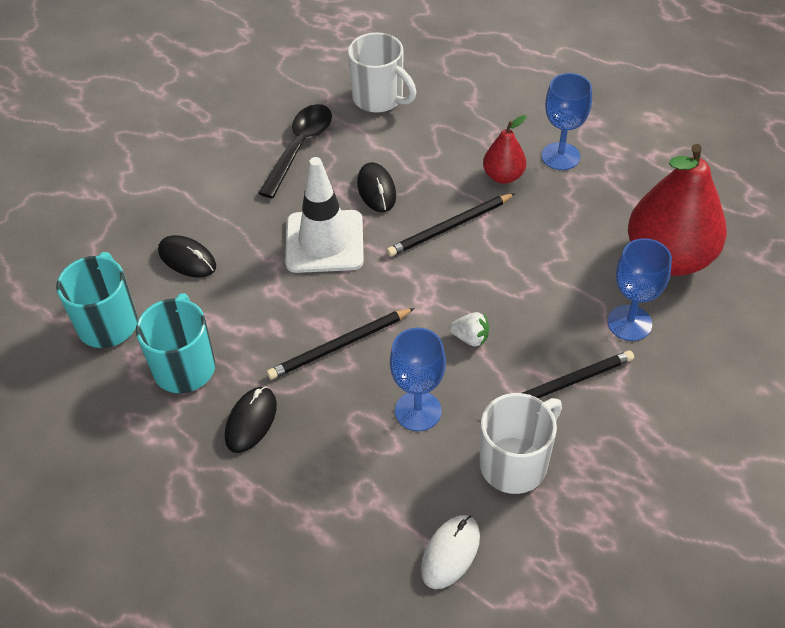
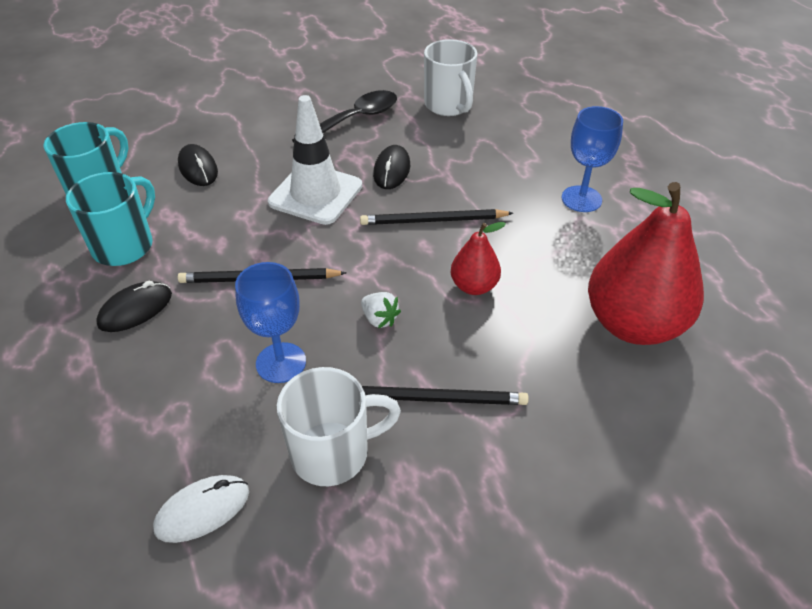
camera: 25 degrees right, 5 degrees down
(503, 176) = (514, 197): red pear -> red pear (474, 286)
(629, 323) = (548, 369): blue goblet -> none

